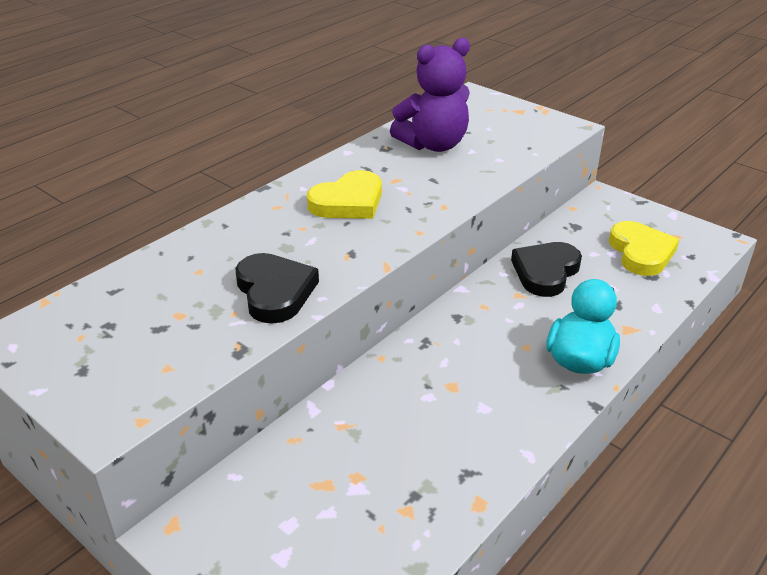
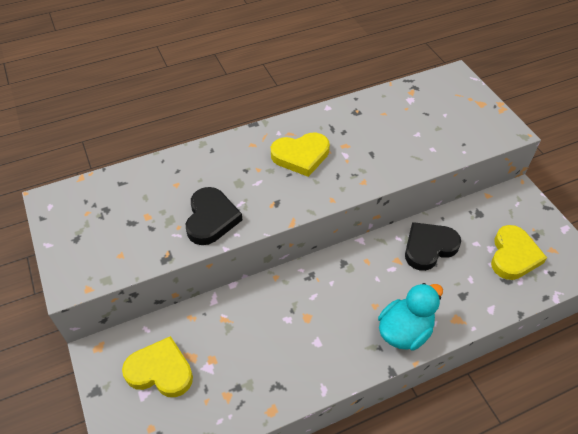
camera: 25 degrees right, 15 degrees up
(289, 517) = (160, 371): none -> yellow heart
(433, 145) = (392, 119): purple teddy bear -> none

